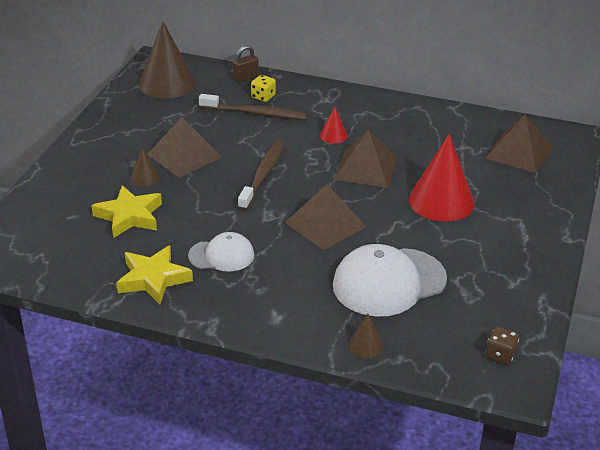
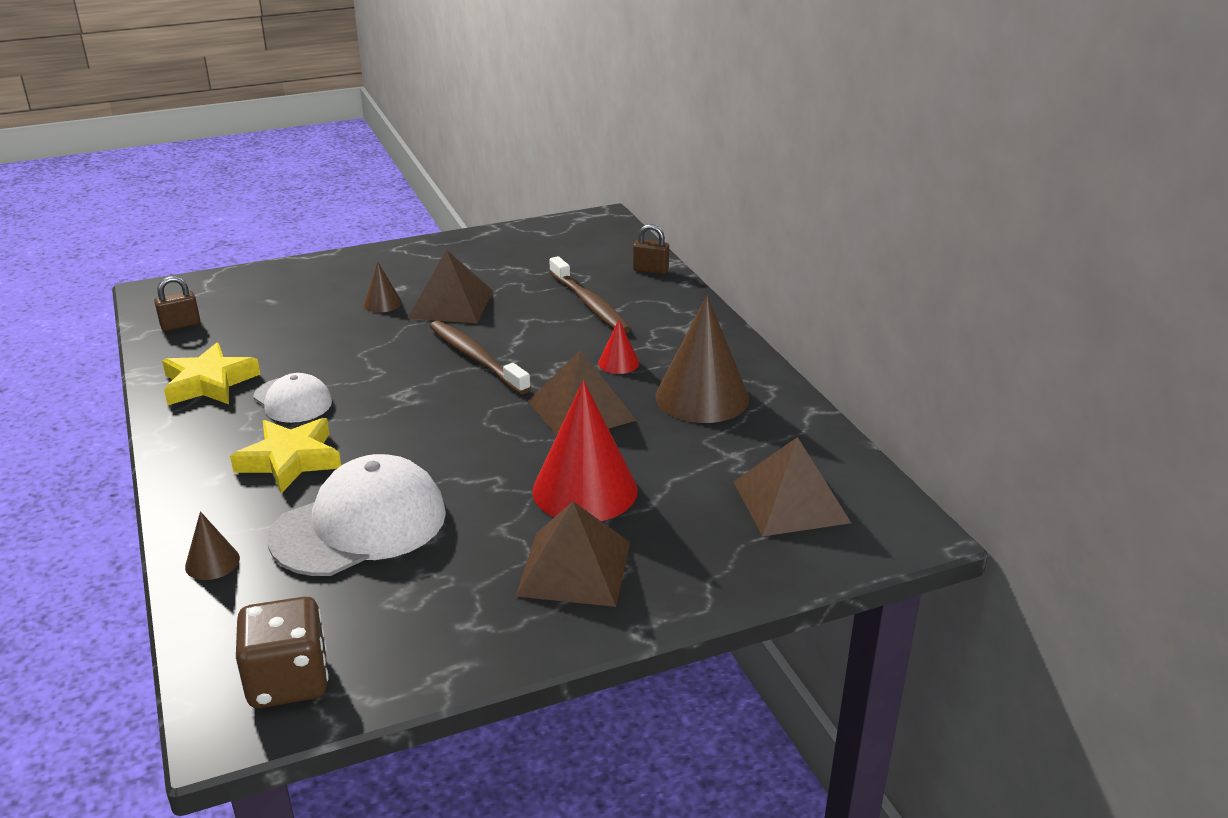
camera: 50 degrees right, 5 degrees down
(51, 264) = (180, 325): none -> brown padlock
(129, 216) = (304, 325): yellow star -> yellow star (290, 460)
(167, 83) = (570, 241): brown cone -> brown cone (702, 397)
(263, 97) = (629, 294): yellow dice -> none
(263, 175) = (476, 358): brown toothbrush -> brown toothbrush turned 105 degrees counterclockwise
(325, 224) = (429, 434): brown pyramid -> brown pyramid (574, 568)
(389, 282) = (360, 525): white cap -> white cap turned 120 degrees clockwise
(500, 355) = (288, 681): brown dice -> brown dice, size x1.79

